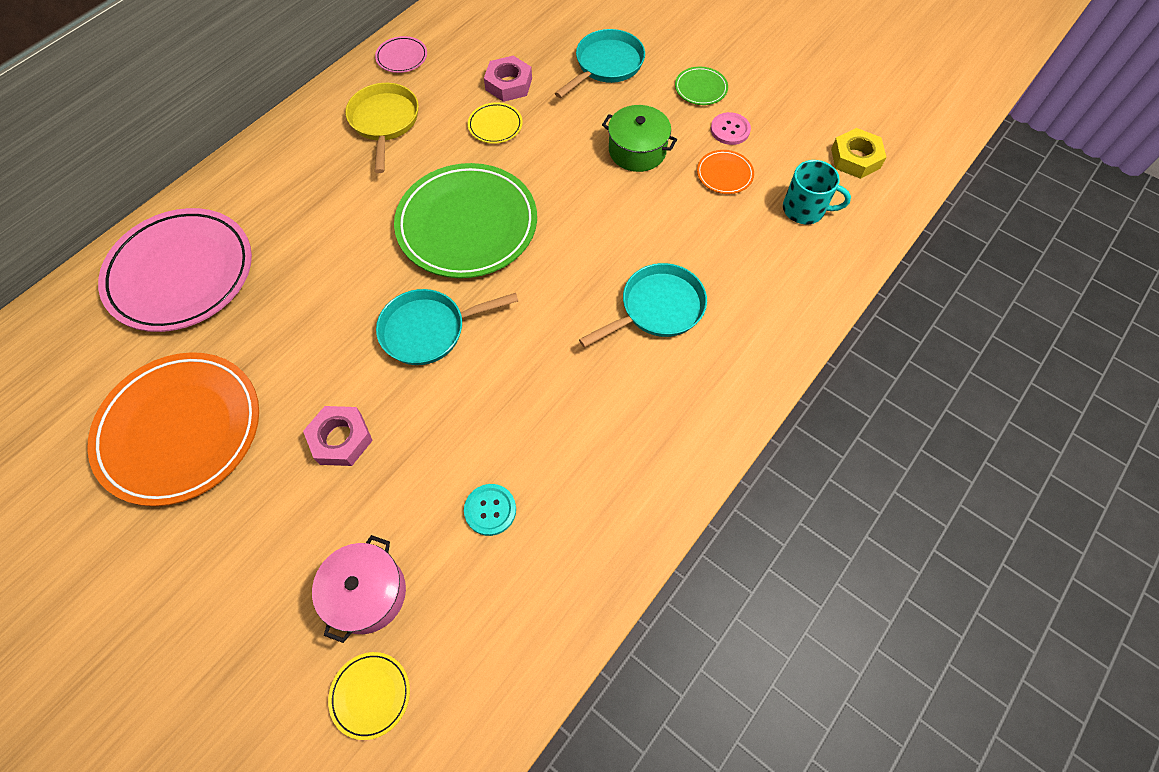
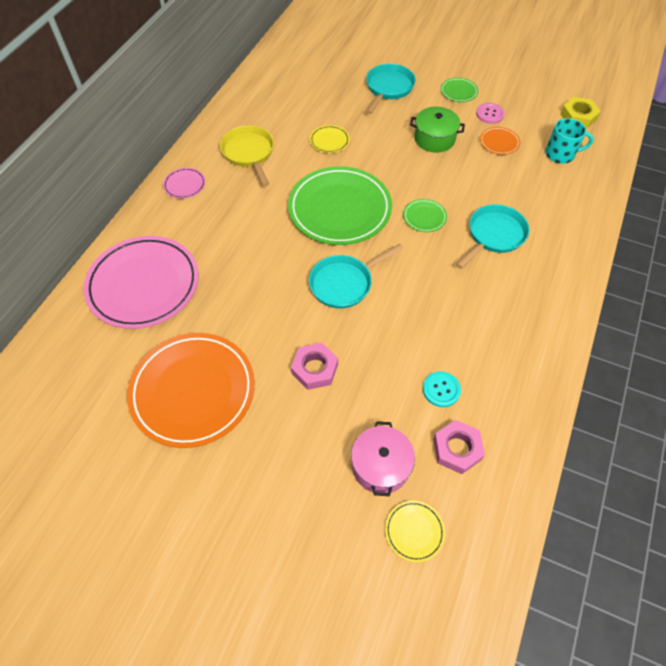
camera: 15 degrees left, 5 degrees down
(402, 57) = (242, 108): pink plate -> pink plate (185, 185)
(508, 84) = (326, 112): pink nut -> pink nut (457, 449)
(574, 261) = (424, 217): none -> green plate

